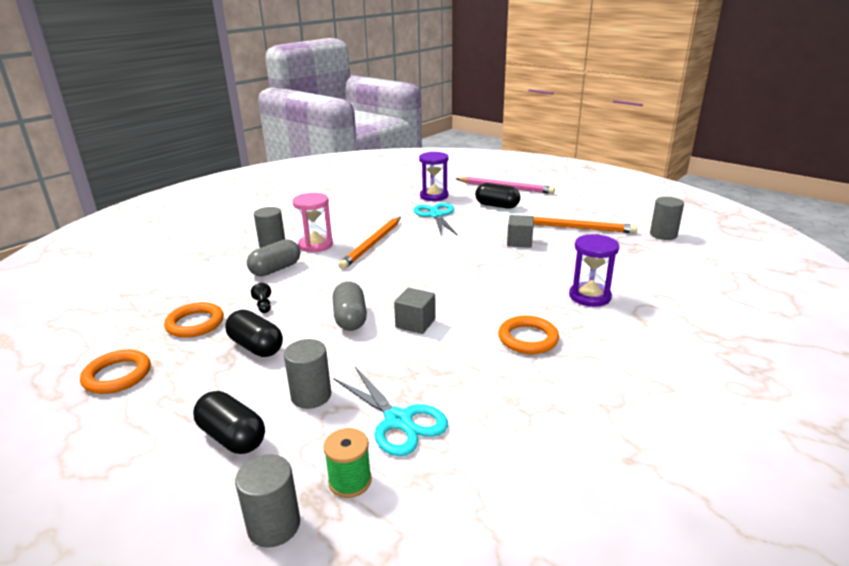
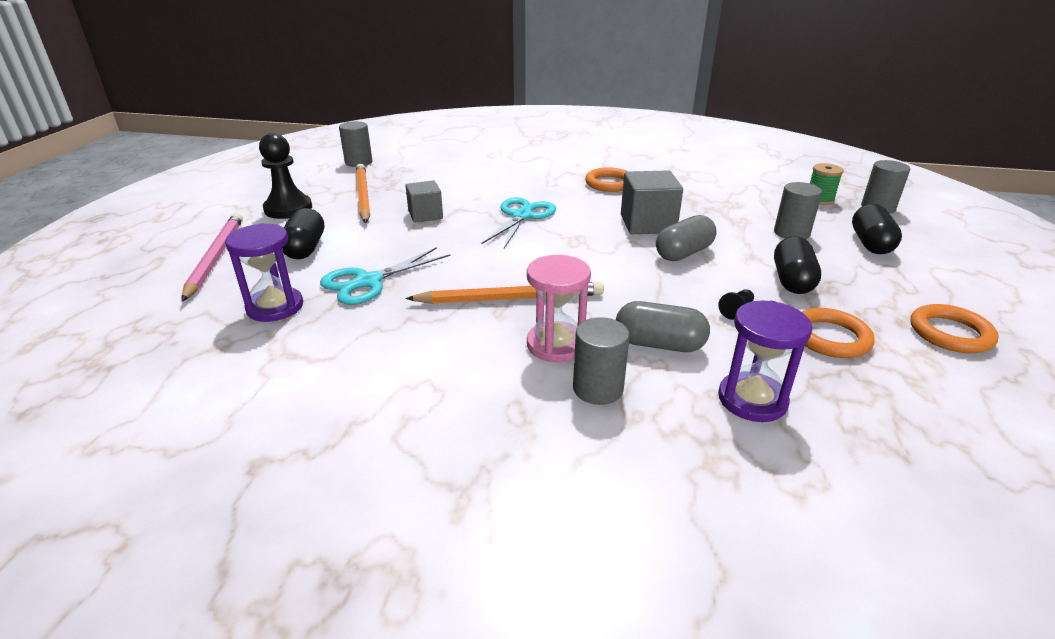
camera: 120 degrees left, 5 degrees up
(398, 420) = (757, 200): turquoise scissors -> turquoise scissors (522, 216)
(415, 323) = (647, 224): grey cube -> grey cube, size x1.54
(566, 206) = (288, 209): none -> black pawn
(589, 296) = (518, 174): purple hourglass -> purple hourglass (752, 400)

